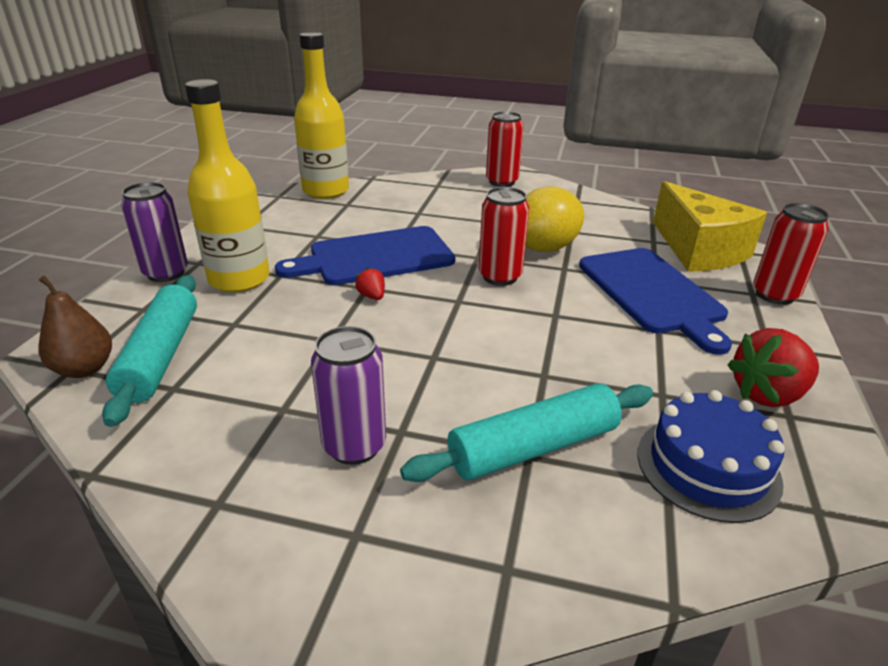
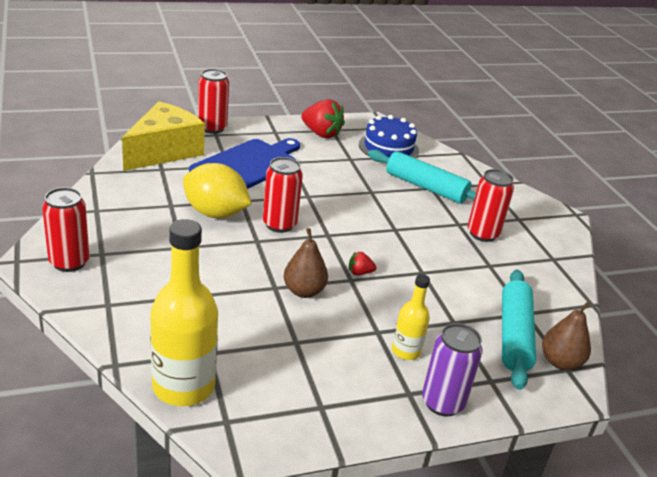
camera: 125 degrees left, 0 degrees up
(160, 356) = (514, 335): turquoise rolling pin -> turquoise rolling pin turned 45 degrees counterclockwise
(239, 279) = (406, 351): yellow bottle -> yellow bottle, size x0.53
(354, 446) = (482, 234): purple can -> red can
(372, 296) = (359, 273): red strawberry -> red strawberry turned 60 degrees clockwise
(375, 257) = (304, 291): blue cutting board -> brown pear

